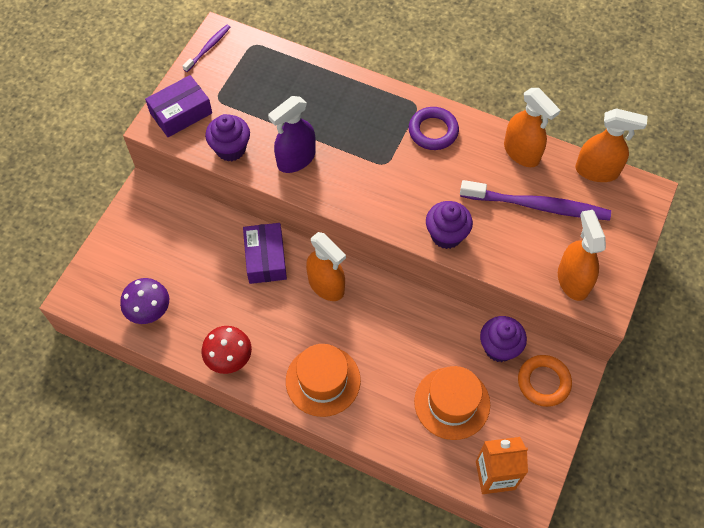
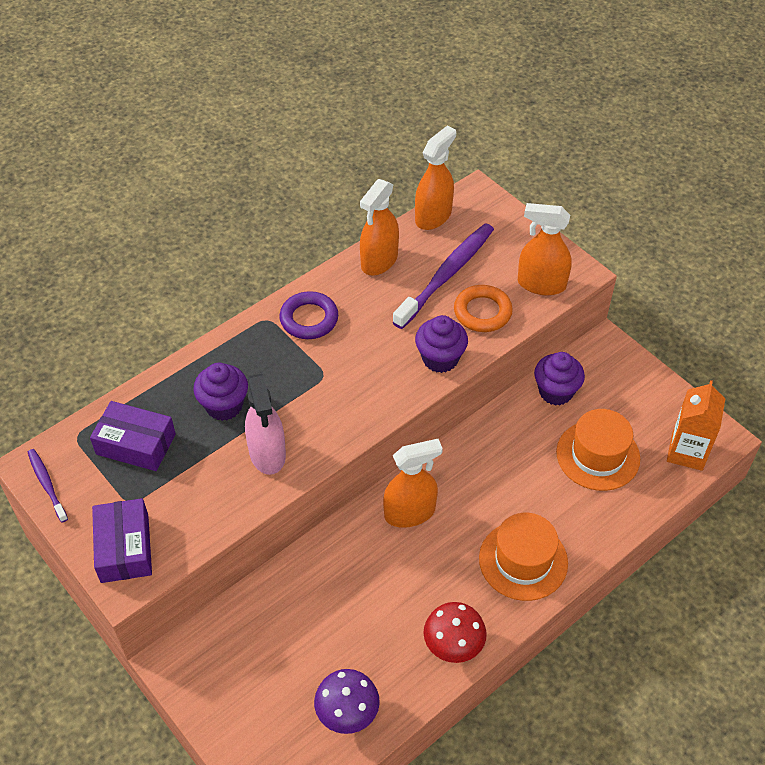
camera: 65 degrees left, 10 degrees down
(230, 149) = (212, 513): purple cupcake -> purple cupcake (224, 406)
(265, 258) = (344, 559): purple box -> purple box (136, 444)
(296, 159) = (267, 454): purple spray bottle -> pink spray bottle
(521, 152) = (379, 261): orange spray bottle -> orange spray bottle turned 135 degrees clockwise
(543, 382) = (607, 373): orange ring -> orange ring (482, 312)

